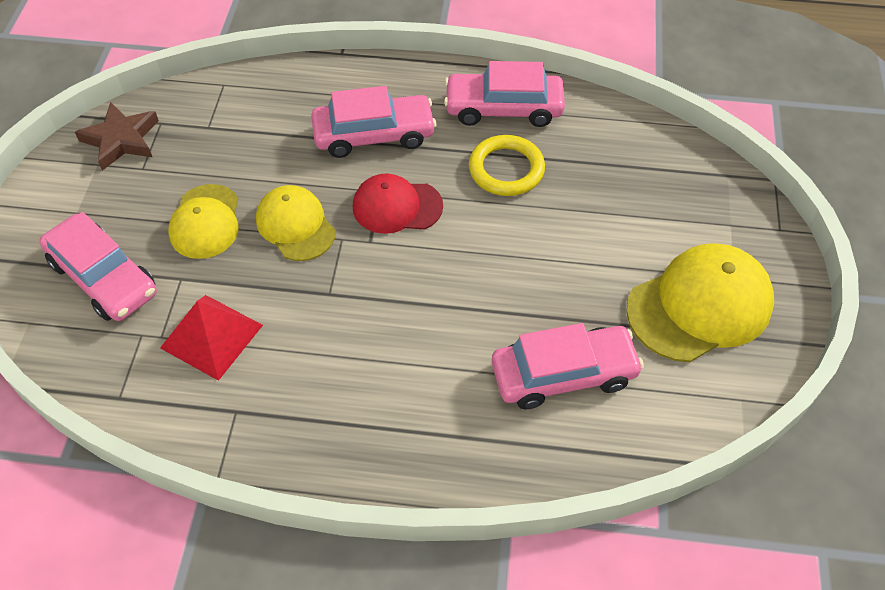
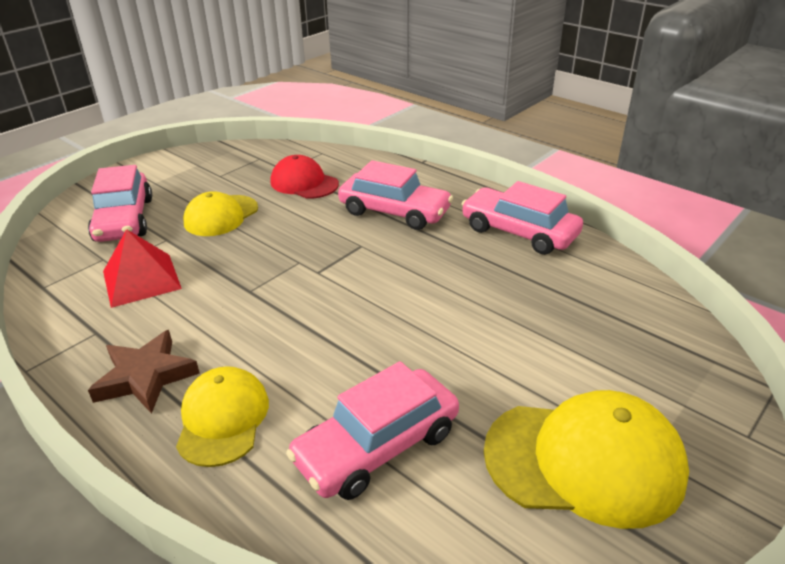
camera: 35 degrees right, 20 degrees down
(121, 140) = (226, 158): brown star -> brown star (145, 376)
(295, 225) = (276, 241): yellow cap -> yellow cap (223, 419)
(397, 206) = (363, 259): red cap -> red cap (304, 183)
(506, 169) = (481, 270): yellow ring -> none
(563, 374) = (377, 446): pink car -> pink car turned 120 degrees clockwise

